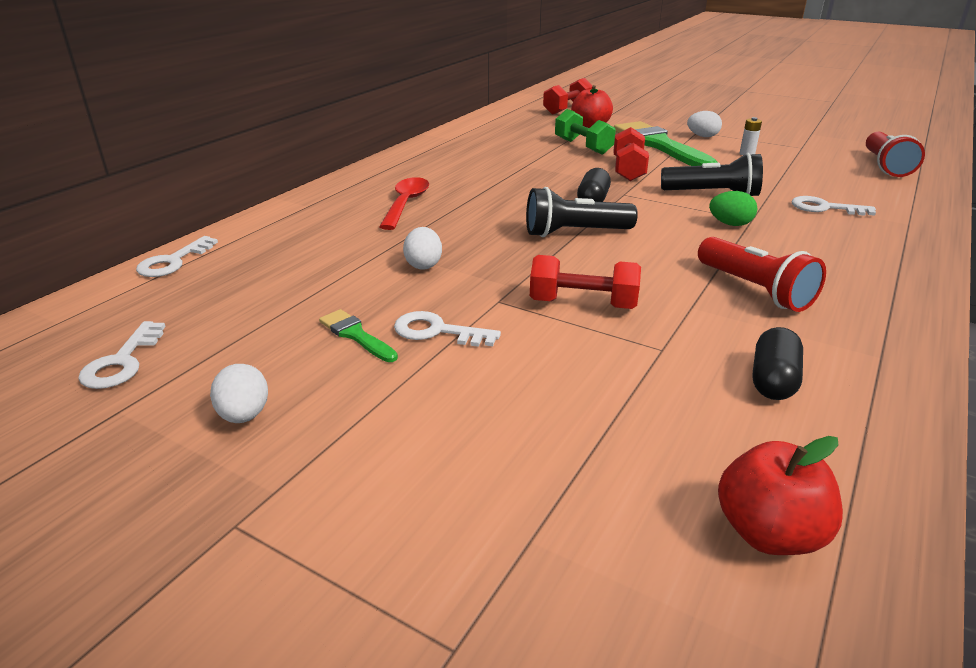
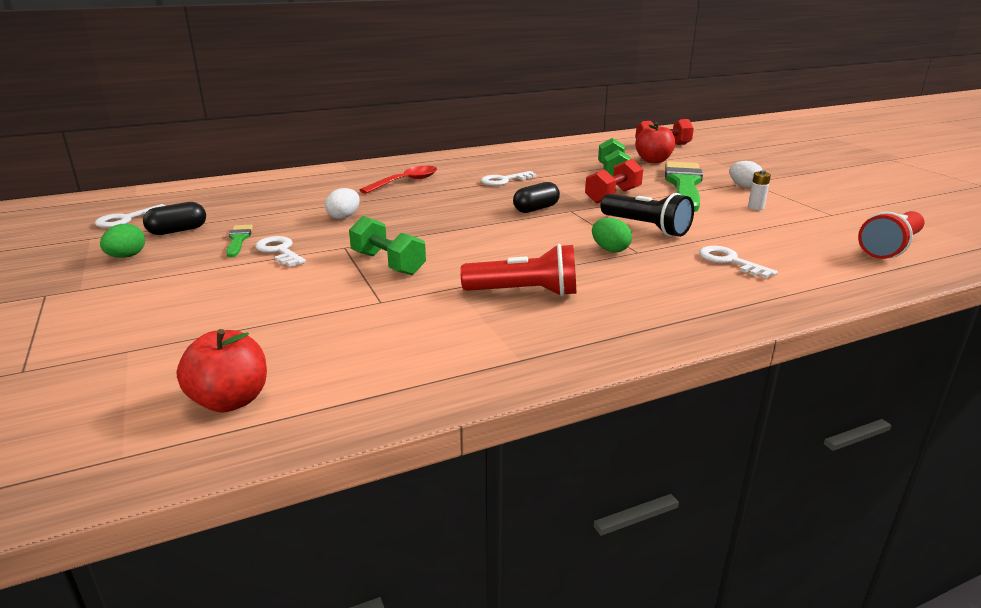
camera: 35 degrees right, 5 degrees down
(173, 261) = (229, 182): white key -> white key (504, 180)
(244, 415) = (127, 256): white egg -> green egg
(575, 233) = (476, 224): black flashlight -> none
(582, 304) = (388, 263): red dumbbell -> green dumbbell
(754, 290) = (524, 292): red flashlight -> red flashlight turned 90 degrees counterclockwise
(773, 380) = (409, 341): black capsule -> black capsule (178, 231)

